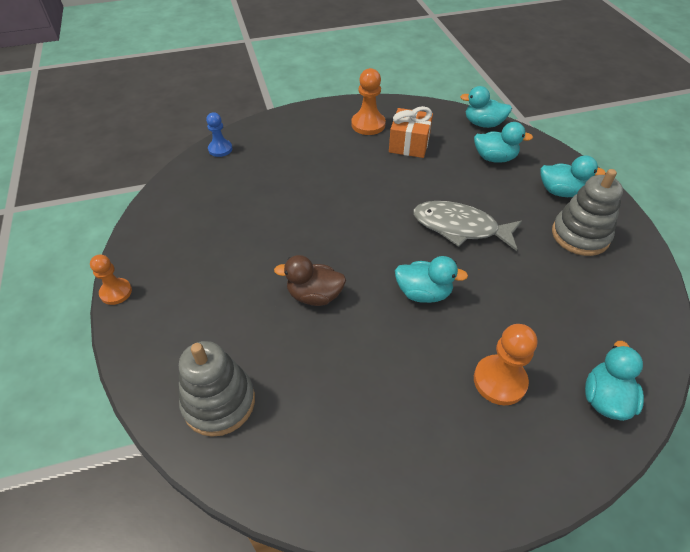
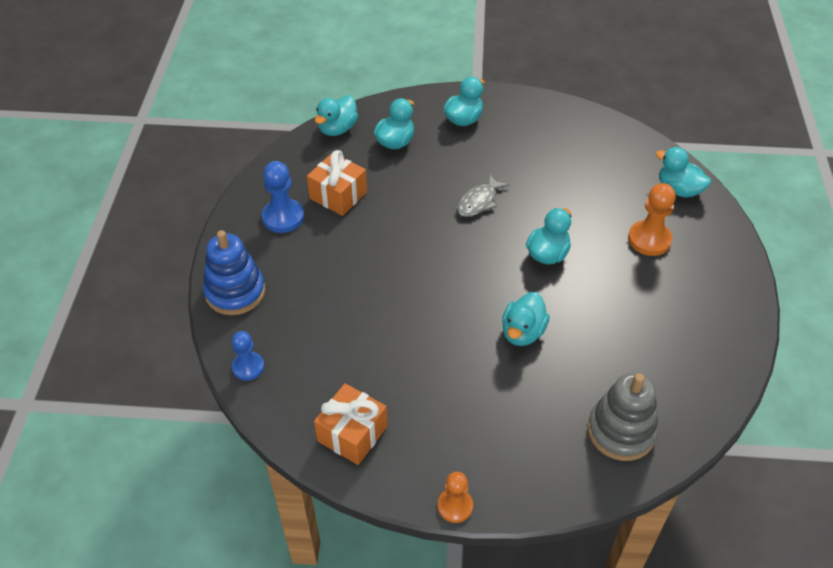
camera: 70 degrees left, 0 degrees up
(174, 215) = (352, 434): none -> orange gift
(284, 124) = (235, 292): none -> blue stacking toy
(314, 295) = (522, 332): brown duck -> turquoise duck
(368, 124) = (283, 217): orange pawn -> blue pawn
(460, 227) = (479, 202): grey fish -> grey fish, size x0.62
(580, 235) = (521, 131): grey stacking toy -> none

